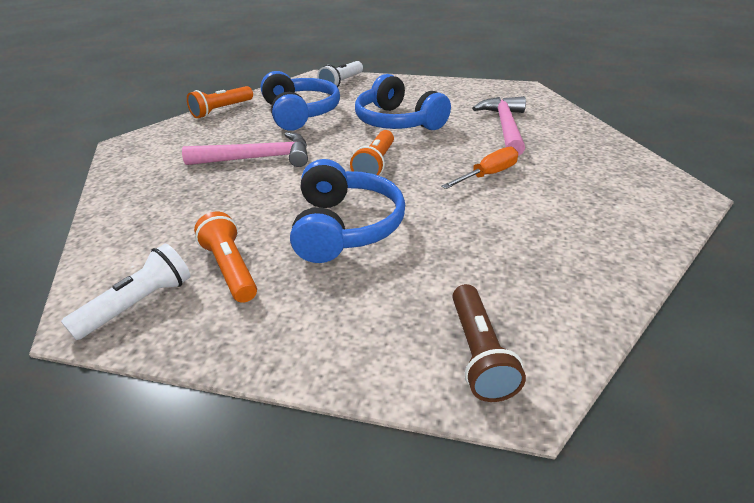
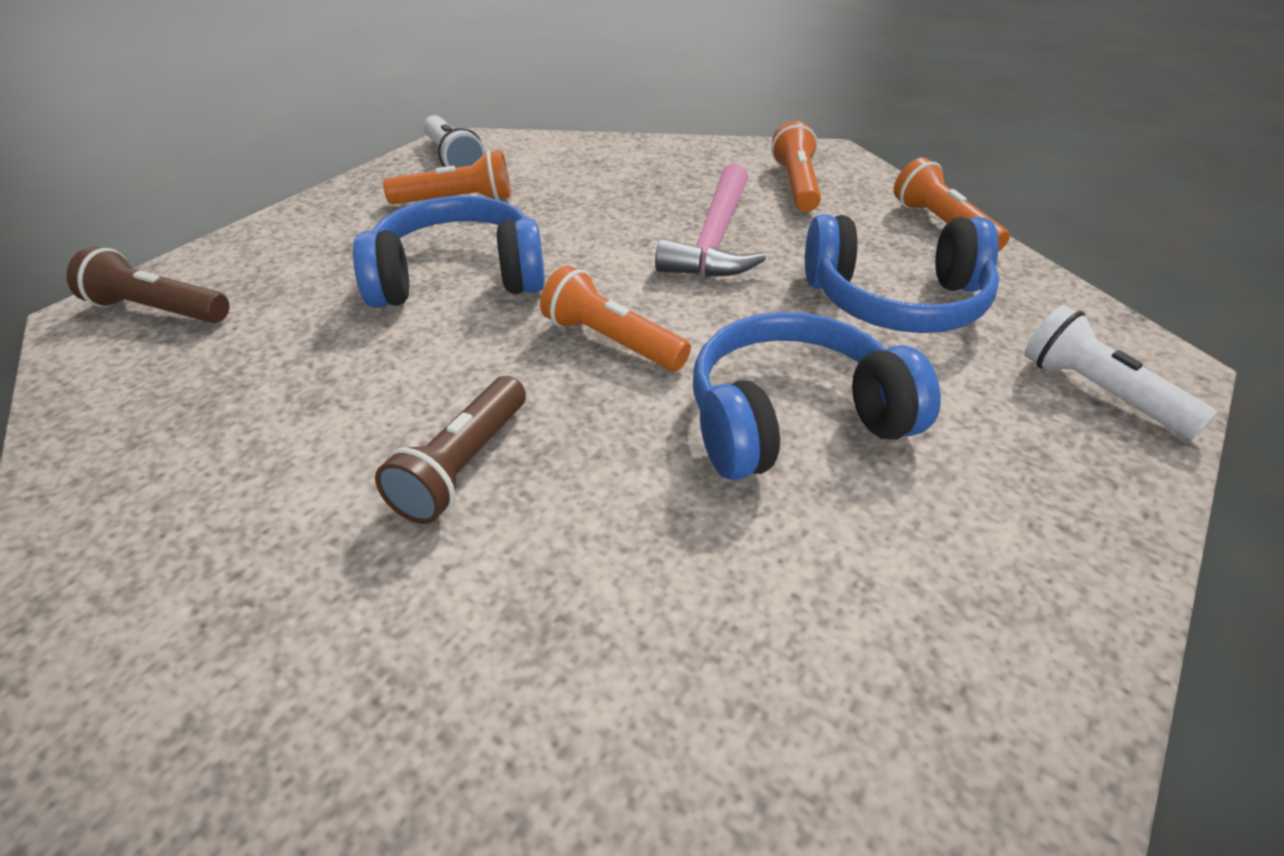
camera: 110 degrees right, 5 degrees up
(177, 147) = (796, 185): none -> orange flashlight
(345, 227) = (458, 277): blue headphones -> blue headphones turned 150 degrees clockwise
(488, 175) = (462, 466): orange screwdriver -> brown flashlight
(505, 127) = (662, 610): pink hammer -> none

